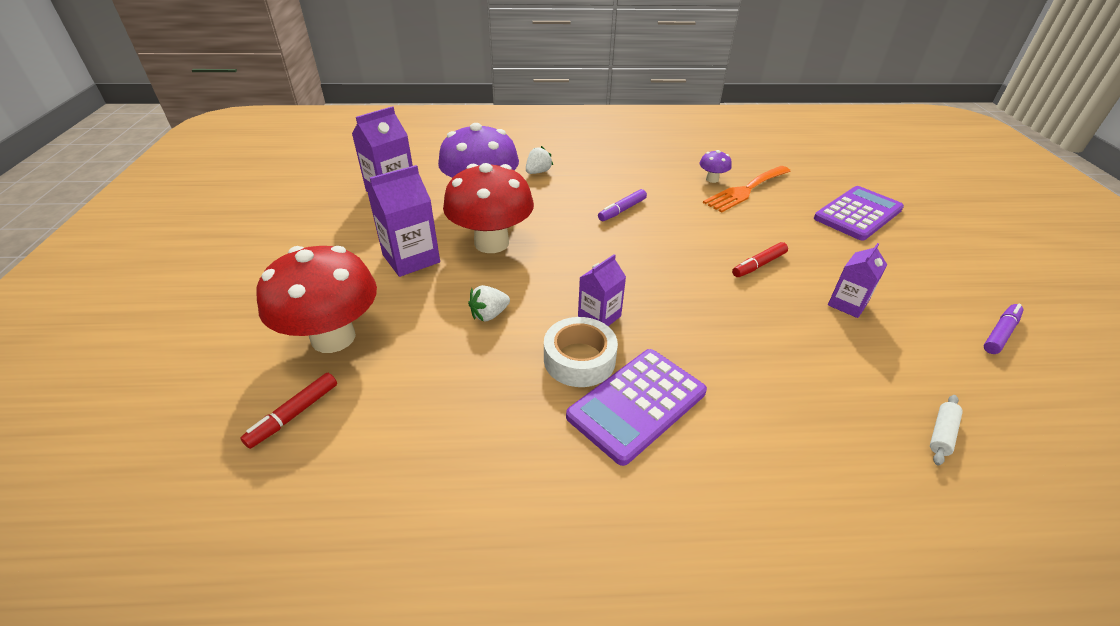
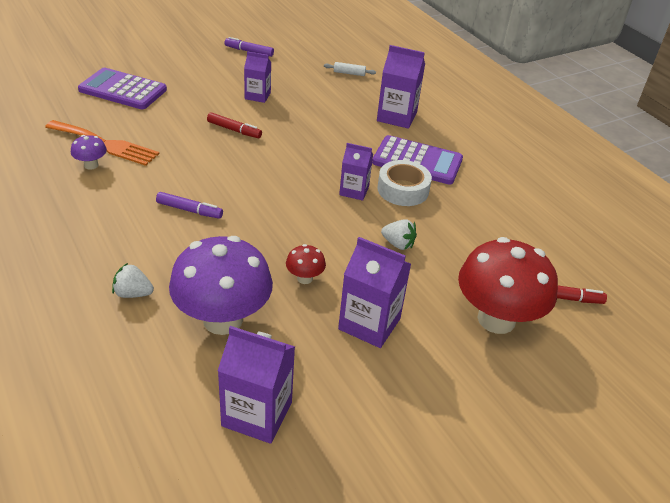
camera: 120 degrees left, 0 degrees up
(491, 243) = (304, 278): red mushroom -> red mushroom, size x0.43
(774, 437) = (396, 117): none -> purple carton

